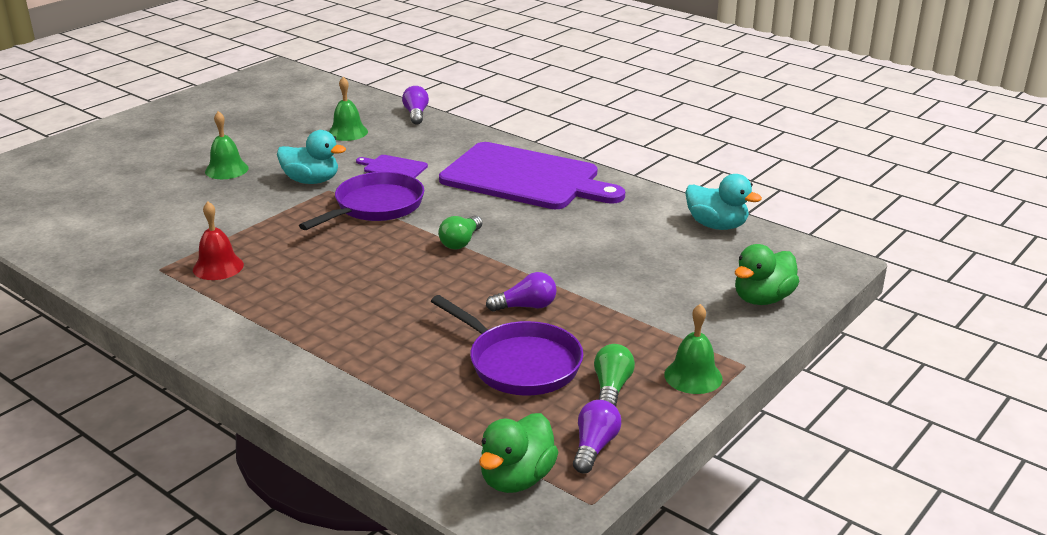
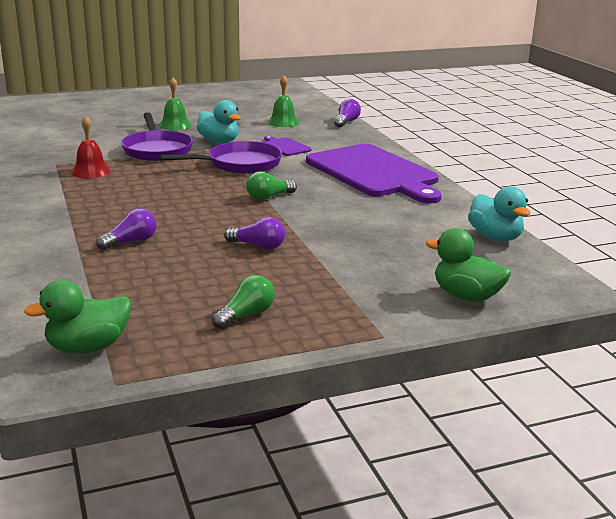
camera: 30 degrees right, 5 degrees down
(519, 363) = (200, 278): purple pan -> purple pan (157, 150)
(594, 447) = (174, 348): purple light bulb -> purple light bulb (131, 242)
(693, 376) = (325, 329): green bell -> none
(762, 299) = (466, 296): green duck -> green duck turned 45 degrees clockwise

